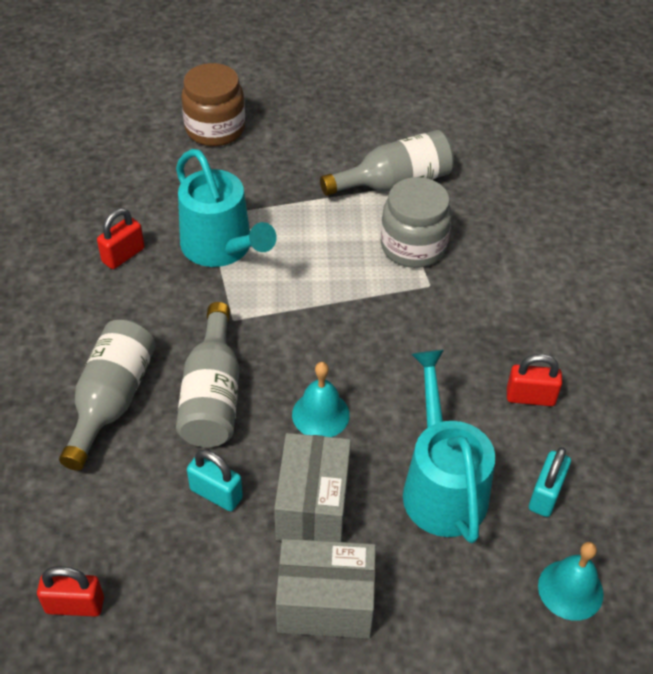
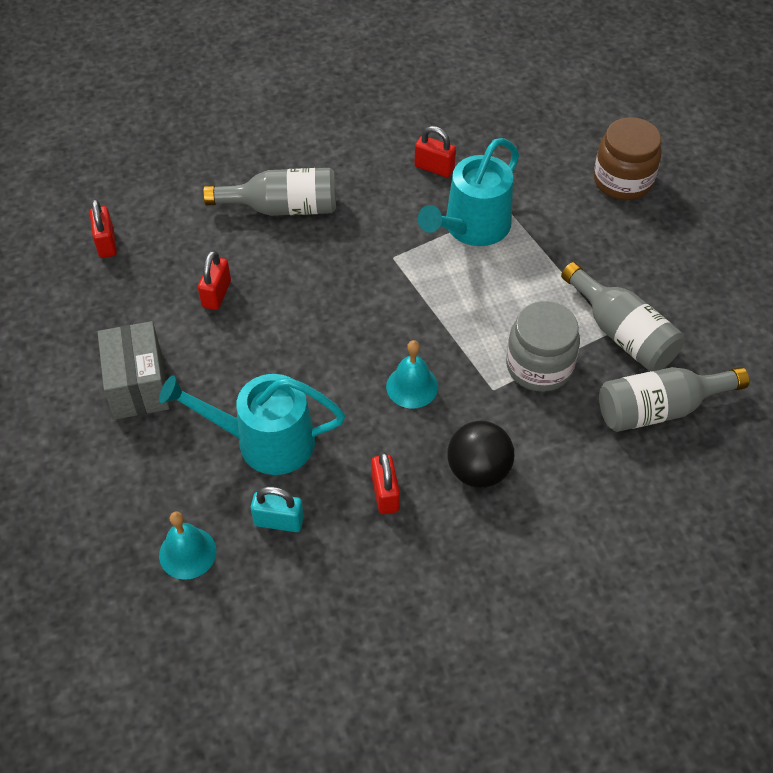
camera: 75 degrees right, 5 degrees up
(212, 395) = (308, 266): grey bottle -> grey bottle (659, 409)
(216, 493) = (216, 294): turquoise padlock -> red padlock
(313, 505) = (222, 357): grey box -> none
(320, 414) = (313, 341): turquoise bell -> turquoise bell (412, 386)
(442, 486) = (265, 441): turquoise watering can -> turquoise watering can turned 150 degrees counterclockwise
(519, 320) = (478, 471): none -> black ball

